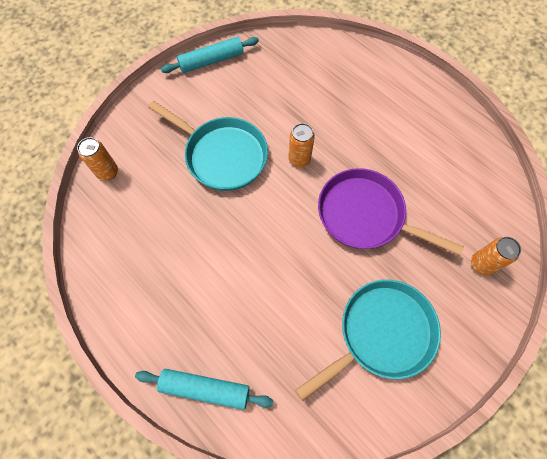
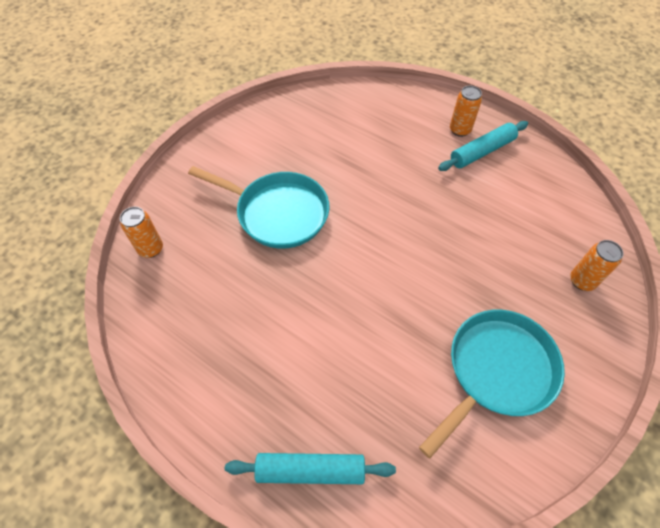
camera: 10 degrees left, 10 degrees down
(211, 60) = (247, 122): turquoise rolling pin -> turquoise rolling pin (481, 151)
(299, 159) = (362, 205): orange can -> orange can (460, 130)
(365, 215) = (447, 250): purple pan -> none

